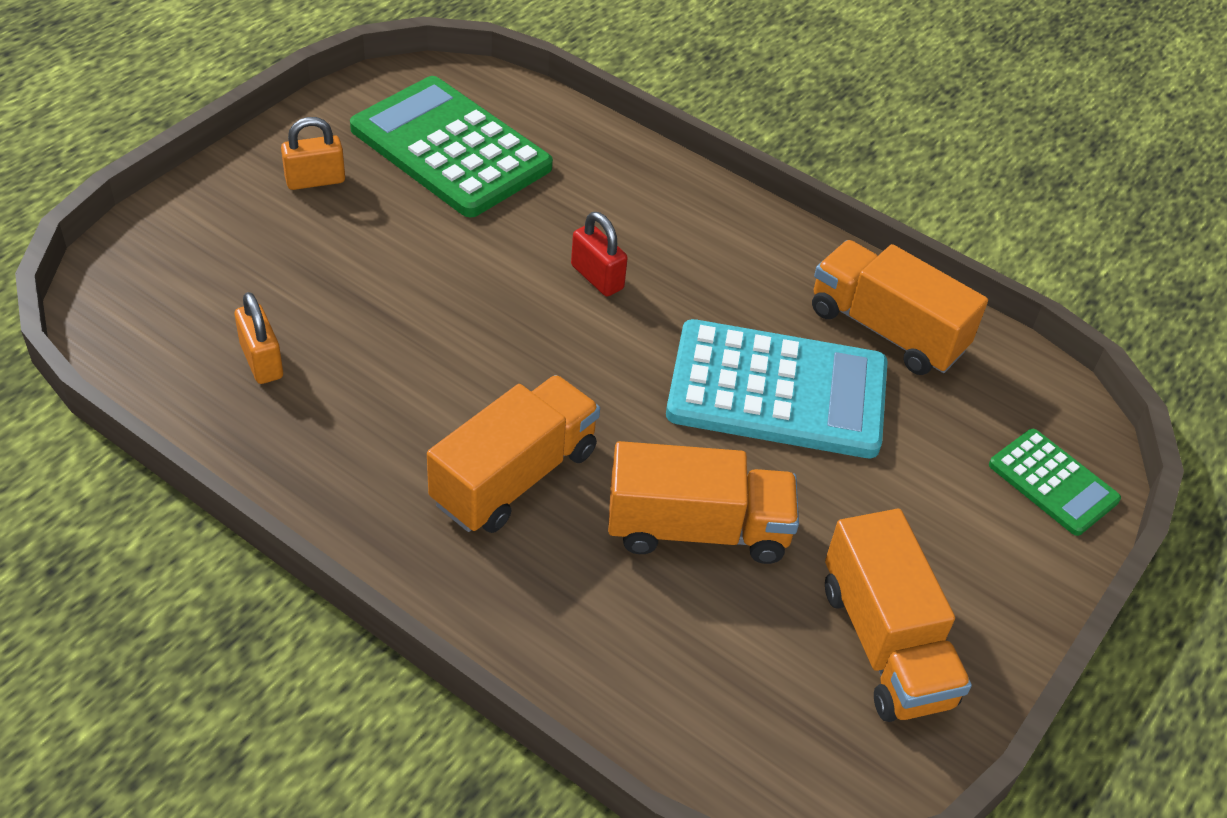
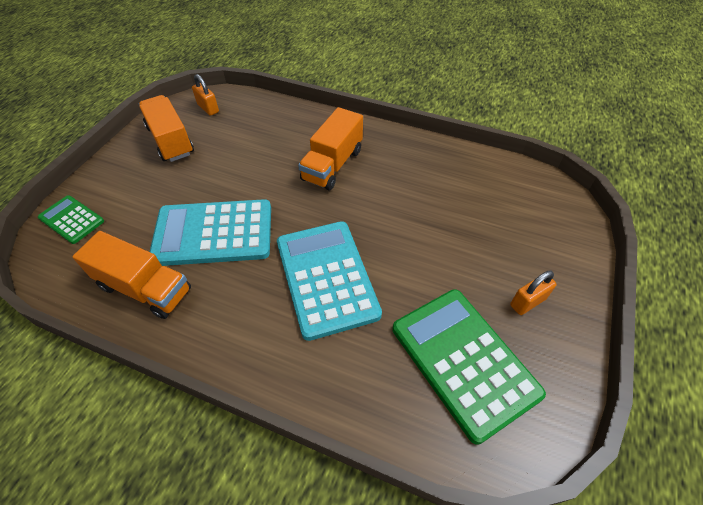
camera: 170 degrees right, 5 degrees up
(261, 361) = (469, 186): orange padlock -> orange padlock (208, 108)
(450, 148) = (463, 361): green calculator -> green calculator turned 150 degrees counterclockwise
(597, 277) = (326, 278): red padlock -> turquoise calculator
(697, 529) = (249, 162): orange truck -> none

